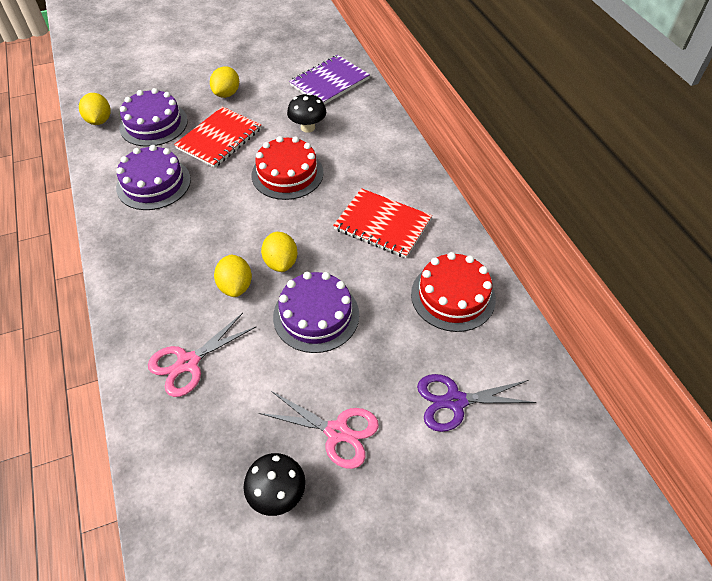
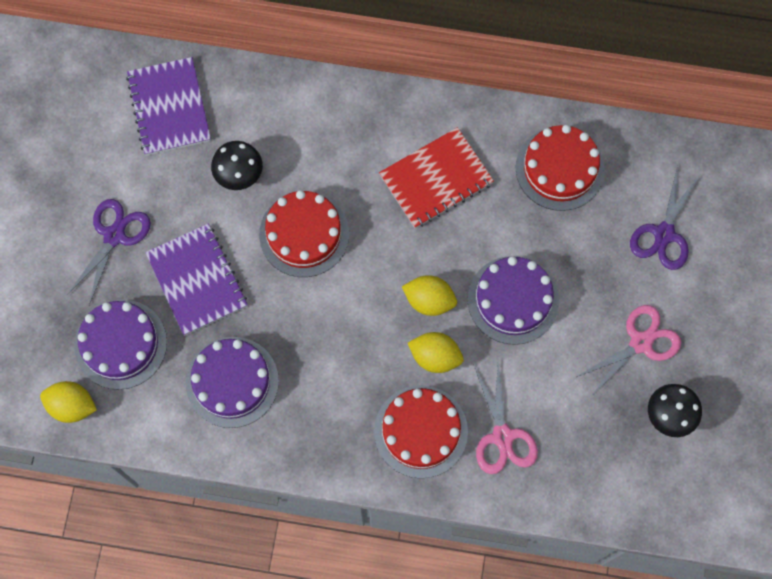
camera: 60 degrees left, 20 degrees up
(166, 304) = (421, 431): none -> red cake
(219, 138) = (197, 280): red notebook -> purple notebook
(227, 94) = (114, 236): yellow lemon -> purple scissors

